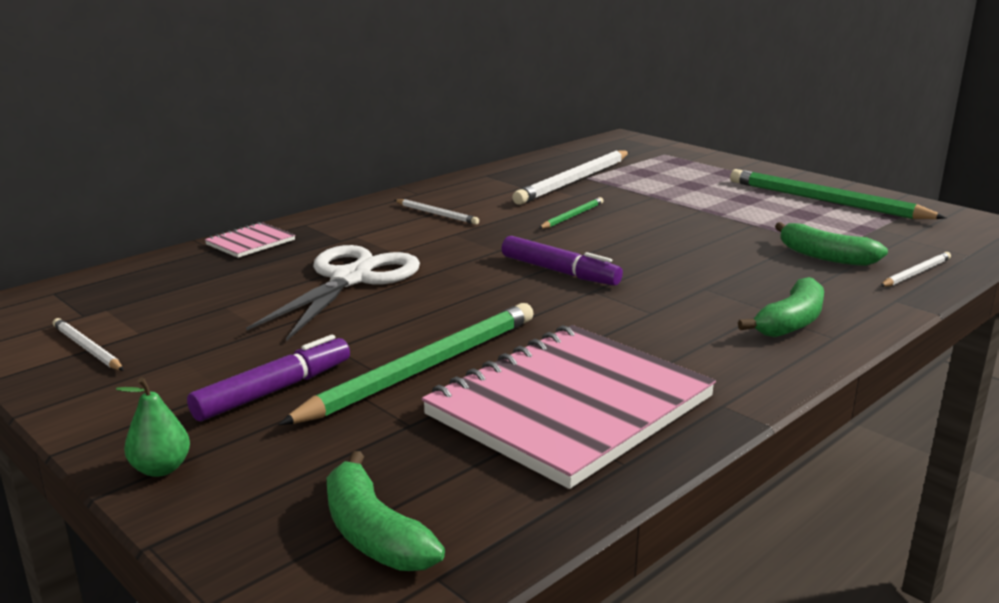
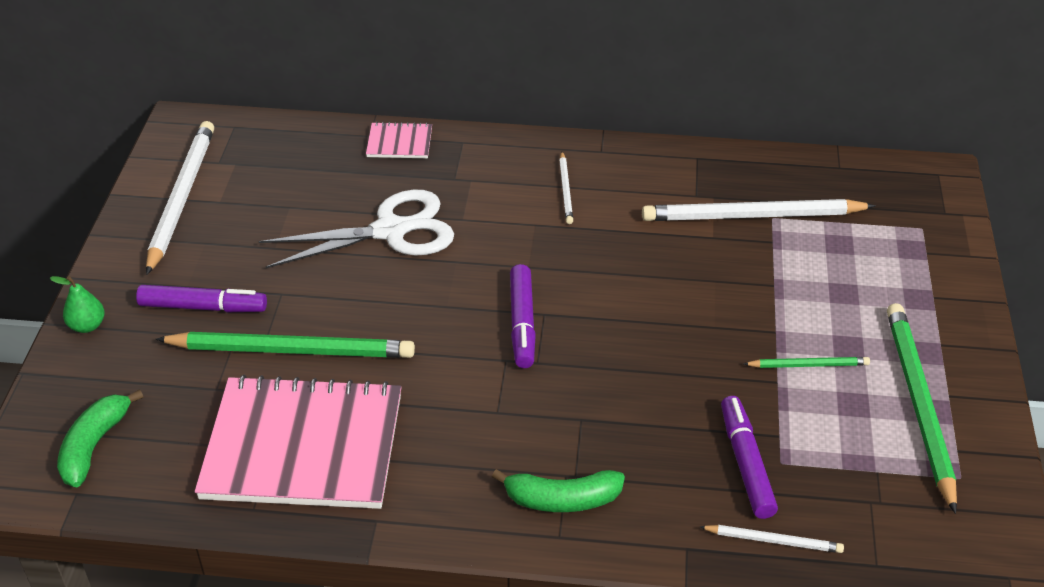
camera: 50 degrees right, 20 degrees up
(87, 348) = (181, 198): white pencil -> white pencil, size x2.07
(572, 216) = (656, 264): green pencil -> green pencil (808, 365)
(824, 256) = (746, 463): green banana -> purple marker

